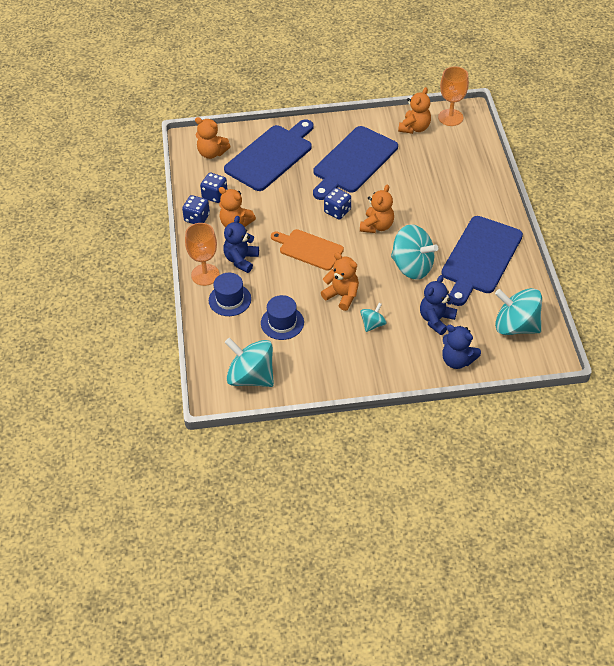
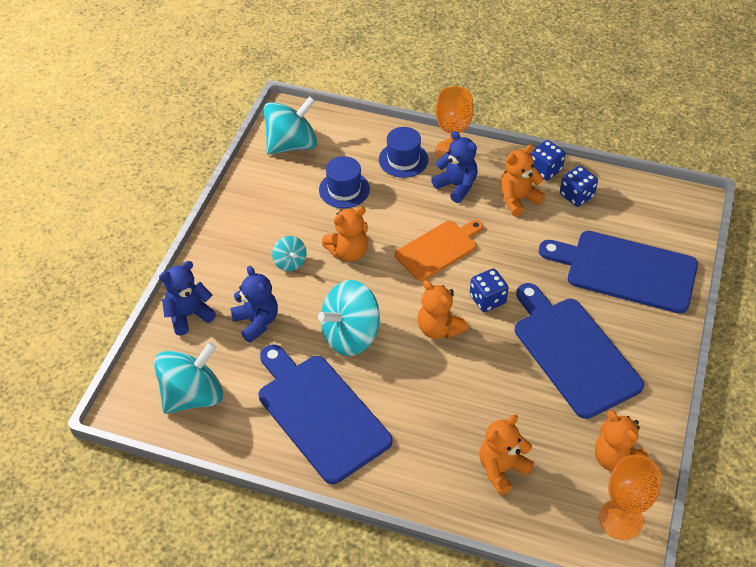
camera: 115 degrees right, 0 degrees up
(212, 153) = (657, 215): orange teddy bear -> orange teddy bear (502, 469)
(271, 156) = (625, 270): blue cutting board -> blue cutting board turned 135 degrees clockwise

